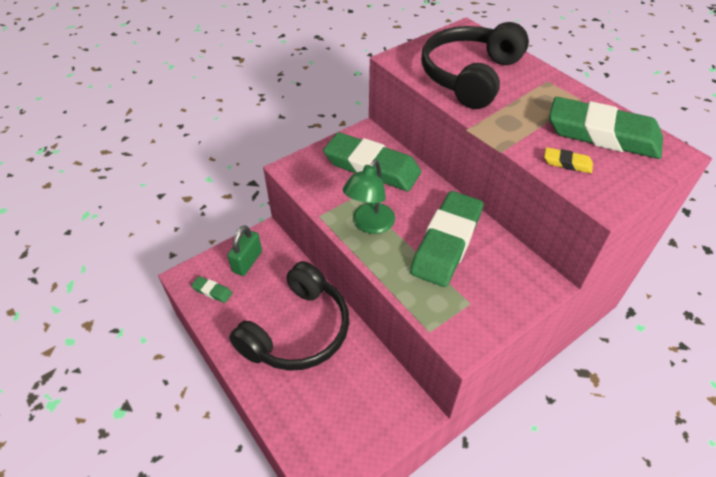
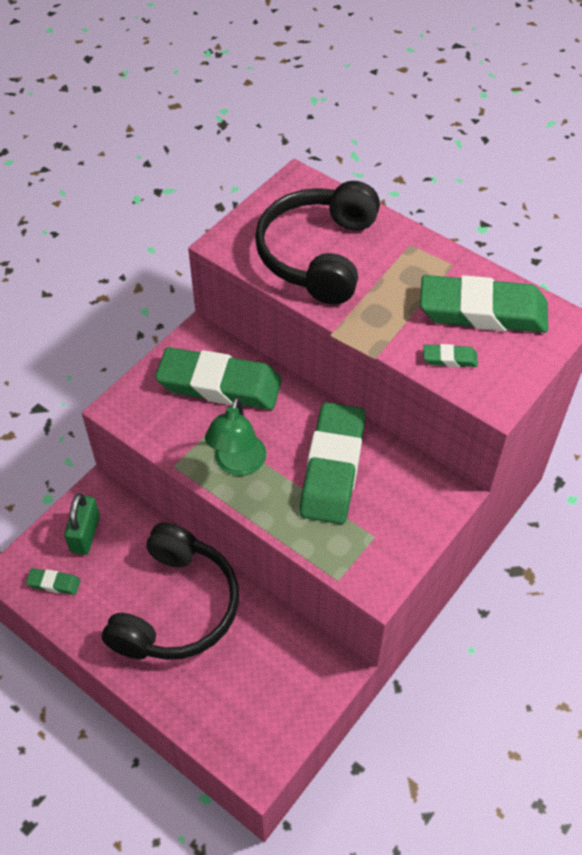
camera: 15 degrees left, 5 degrees up
(567, 163) = (449, 358): yellow eraser -> green eraser

